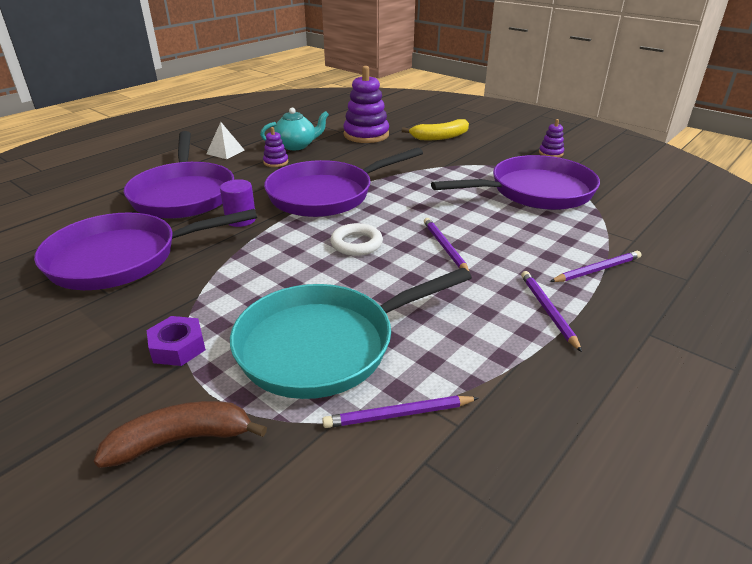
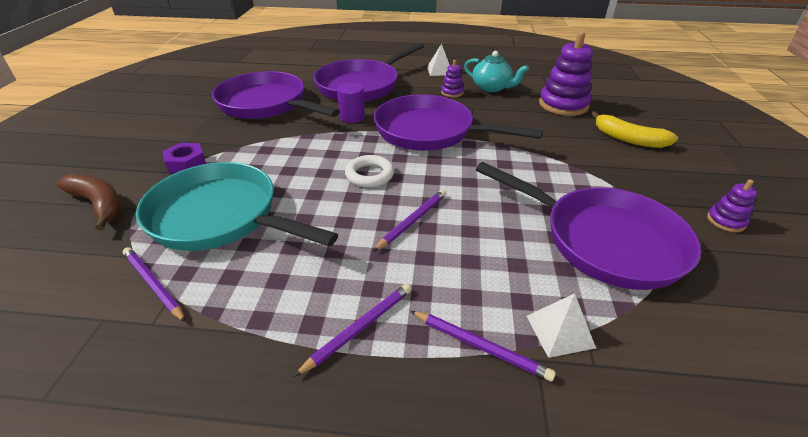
camera: 55 degrees right, 5 degrees up
(602, 239) = (560, 331): none -> white pyramid

